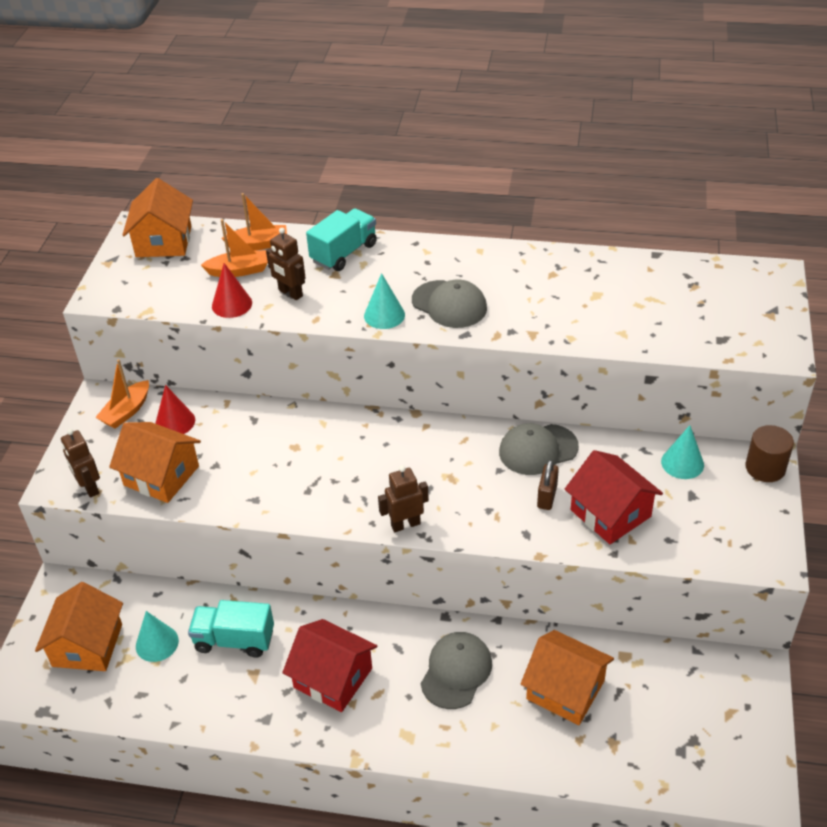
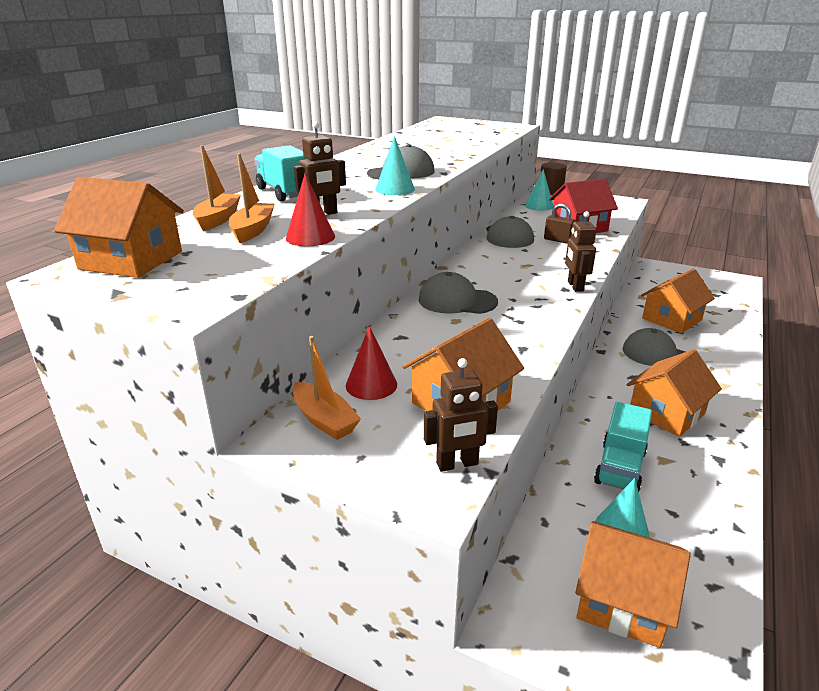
camera: 75 degrees left, 15 degrees down
(333, 678) = (666, 413): red house -> orange house
(336, 440) = (457, 301): none -> grey cap

